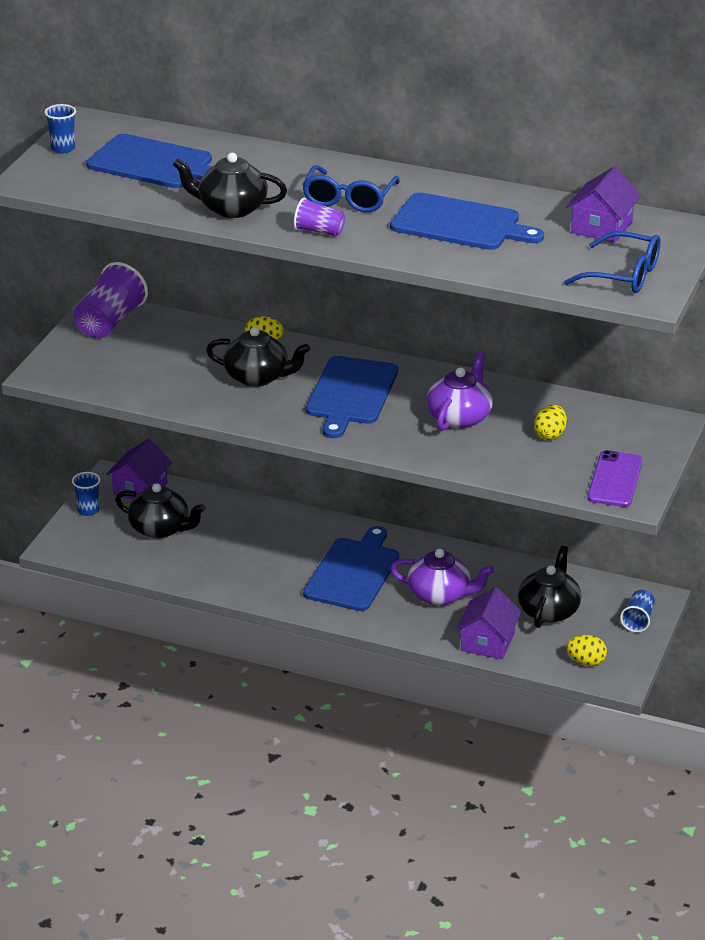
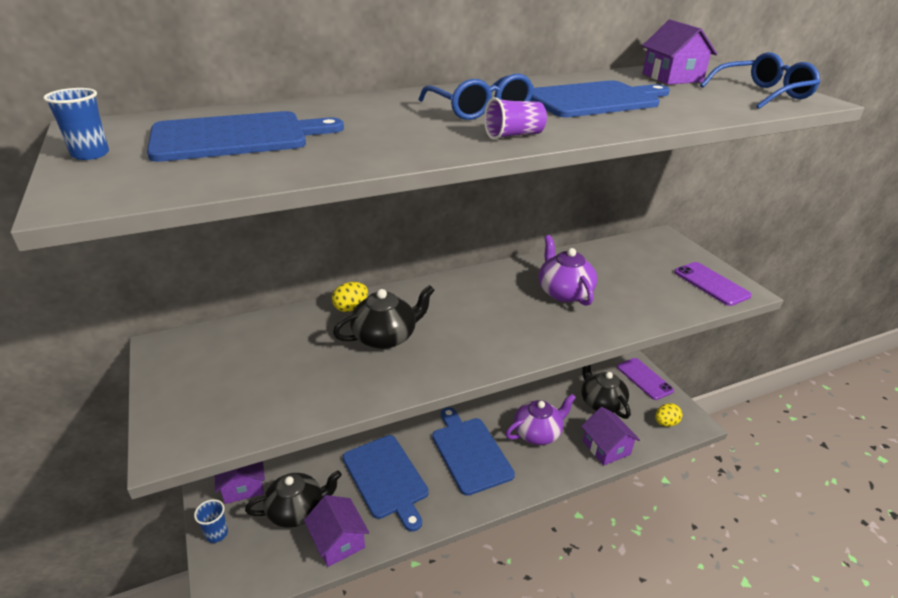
camera: 45 degrees left, 0 degrees up
(110, 322) = (187, 355): purple cup -> none
(167, 565) = (338, 541): none -> purple house
(231, 208) = (395, 145): black teapot -> none
(351, 394) = (472, 313): blue cutting board -> blue cutting board (386, 478)
(550, 435) = (628, 275): yellow egg -> none
(638, 620) = (644, 379): blue cup -> purple phone

